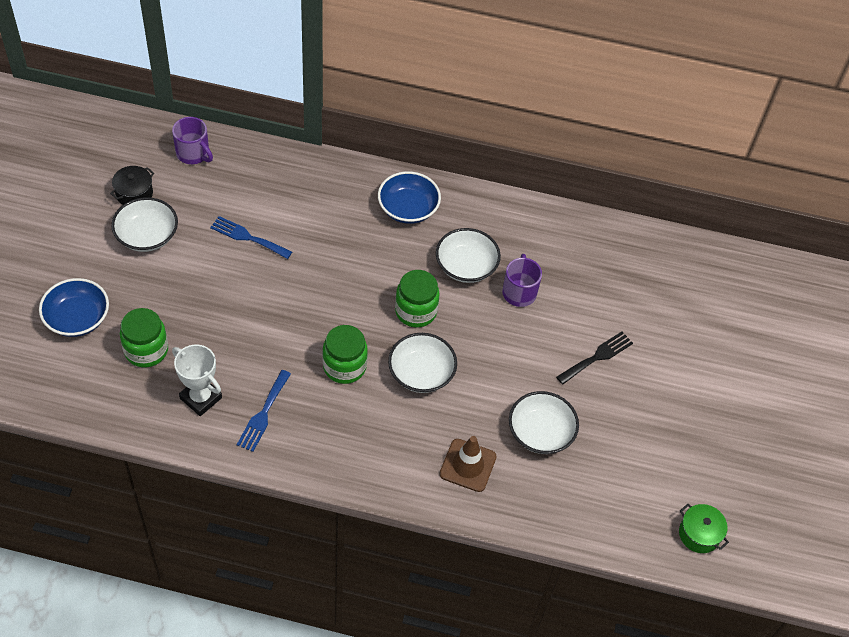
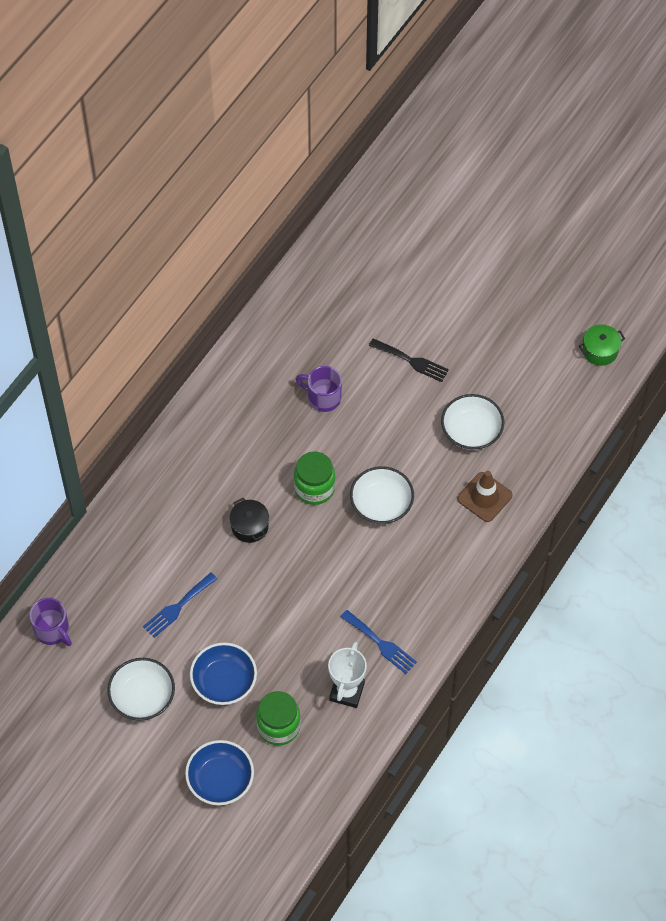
camera: 65 degrees left, 5 degrees up
(134, 194) = (84, 697): black pot -> black pot (250, 526)
(193, 153) = (52, 630): purple mug -> purple mug turned 75 degrees clockwise
(201, 398) = (347, 691): white trophy -> white trophy turned 45 degrees counterclockwise
(344, 366) = (353, 564): green jar -> none
(408, 208) = (195, 458): blue bowl -> blue bowl (224, 681)
(466, 266) = (279, 431): white bowl -> none
(597, 357) = (412, 361): black fork -> black fork turned 135 degrees clockwise

